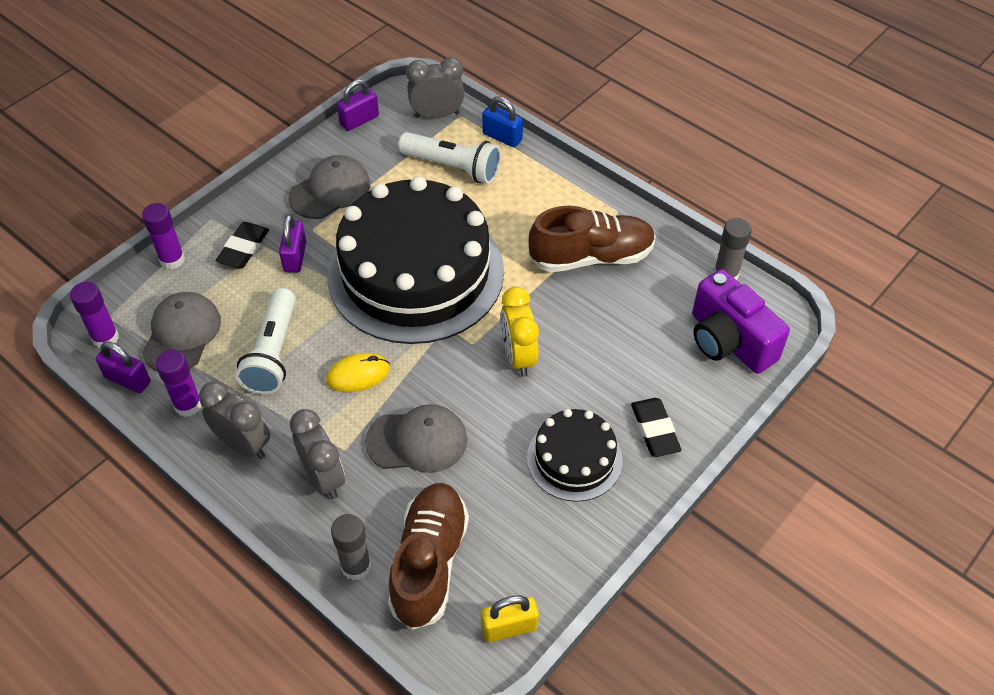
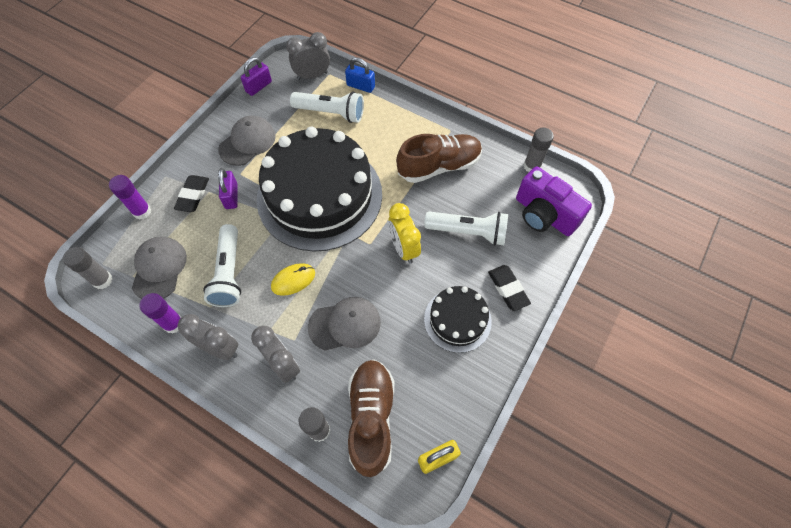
camera: 10 degrees left, 10 degrees up
(105, 338) = (102, 280): purple glue stick -> grey glue stick
(128, 379) = (125, 311): purple padlock -> none
(614, 348) = (468, 232): none -> white flashlight

